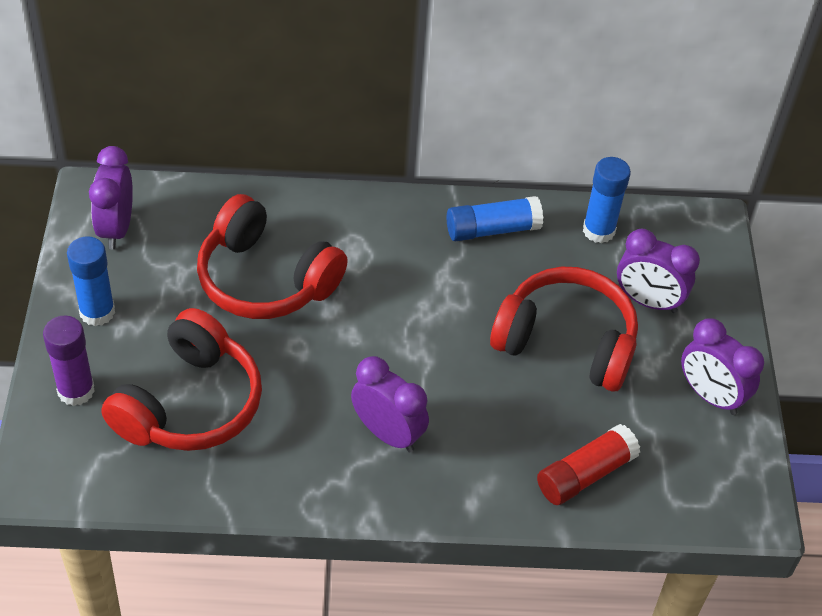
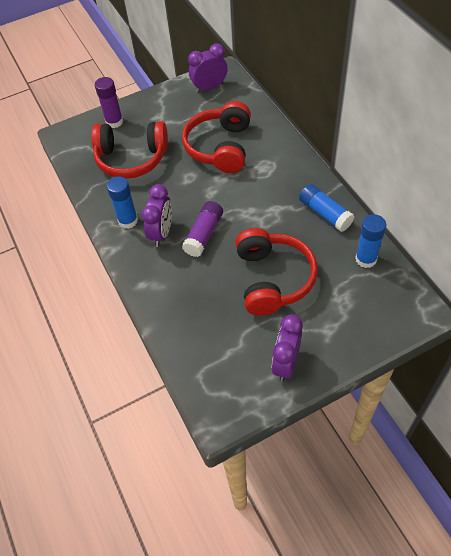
camera: 70 degrees right, 5 degrees up
(97, 312) = (159, 106): blue glue stick -> blue glue stick (128, 220)
(429, 382) = (204, 234): none -> purple glue stick
(585, 474) = (190, 325): red glue stick -> none
(648, 301) = (332, 304): purple clock -> none

